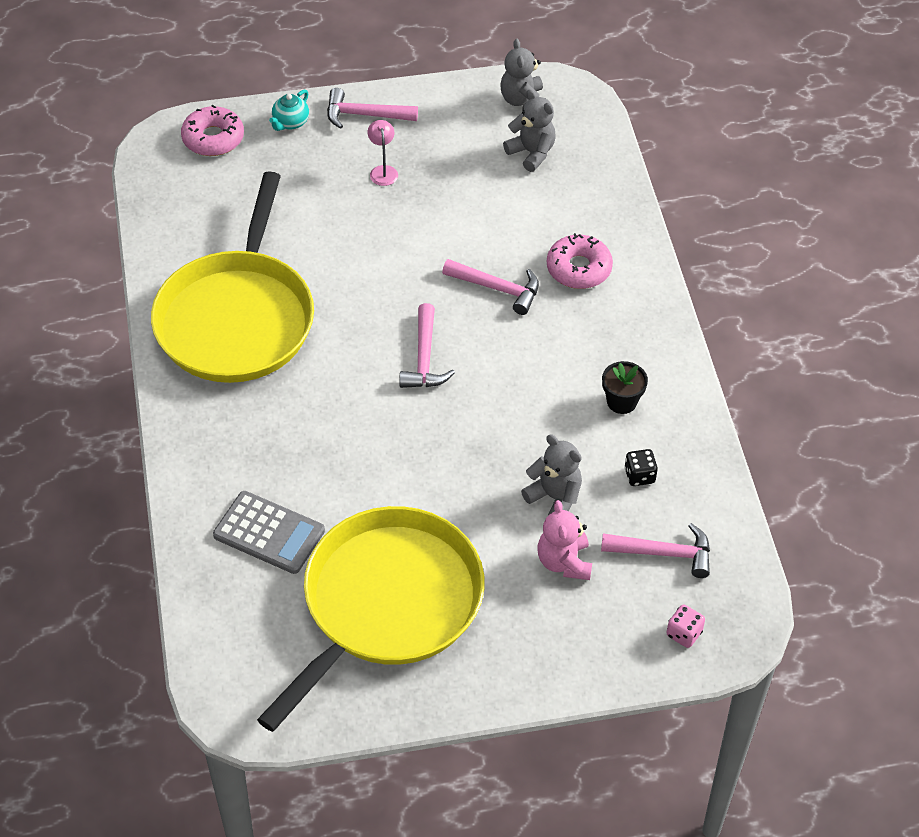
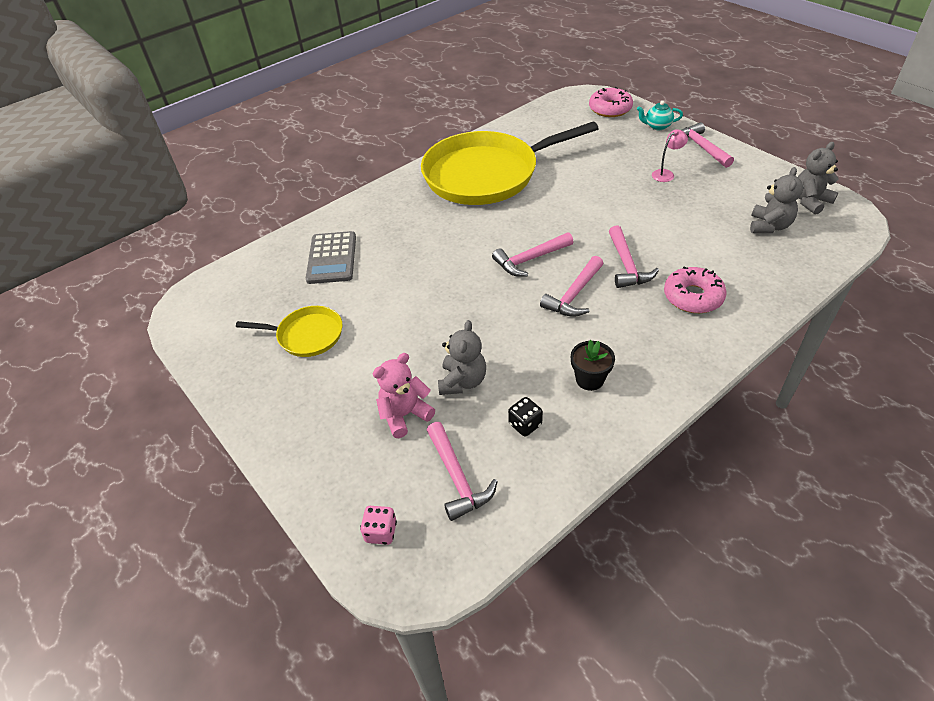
camera: 65 degrees right, 5 degrees down
(387, 604) = (307, 335): yellow pan -> yellow pan, size x0.46
(506, 352) = (574, 295): none -> pink hammer

